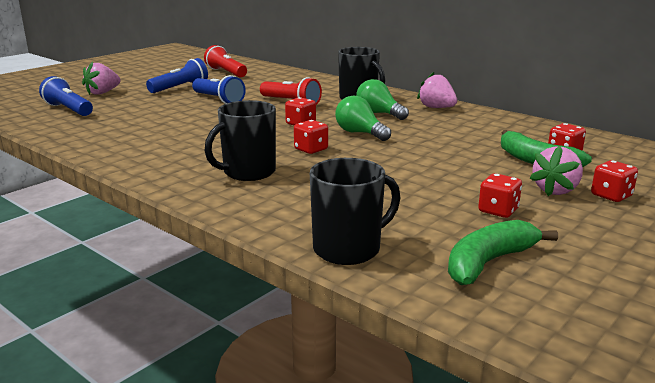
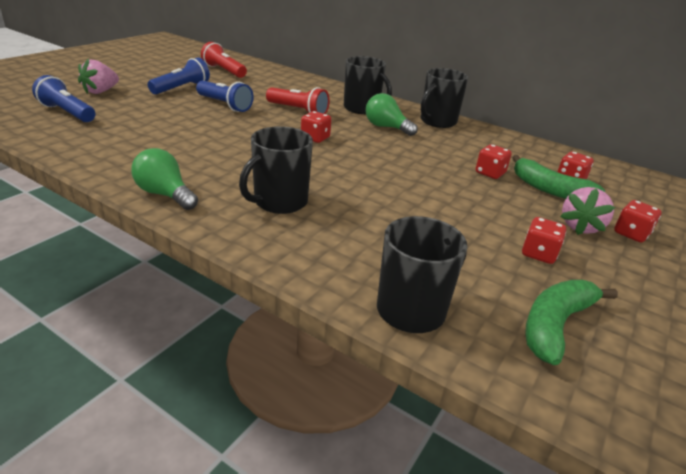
camera: 10 degrees left, 10 degrees up
(311, 149) = (335, 172): red dice -> red dice (490, 173)
(360, 133) = (376, 151): green light bulb -> green light bulb (165, 194)
(436, 108) = (437, 122): pink strawberry -> black mug

